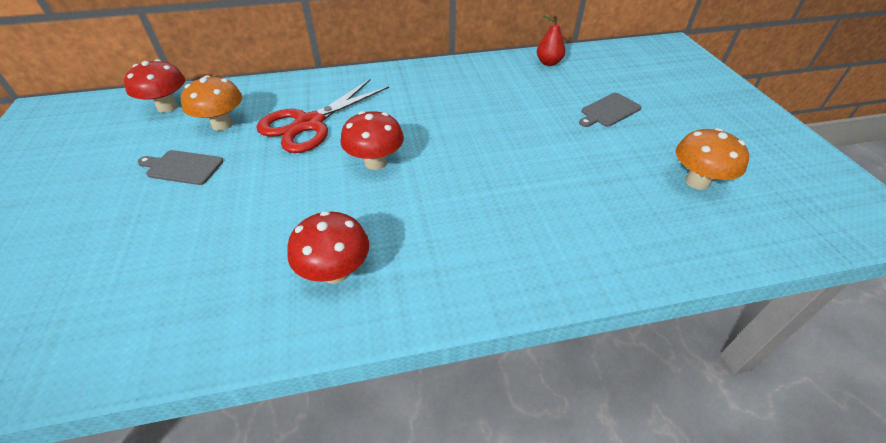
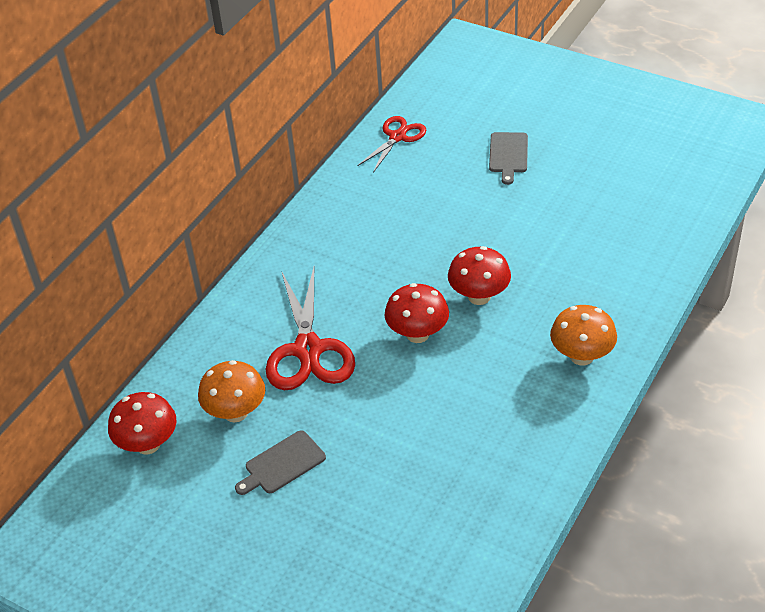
camera: 45 degrees left, 0 degrees up
(335, 272) = (521, 417): red mushroom -> red mushroom (479, 296)
(548, 63) = (397, 137): red pear -> red scissors
(697, 182) = (632, 175): orange mushroom -> orange mushroom (581, 356)

